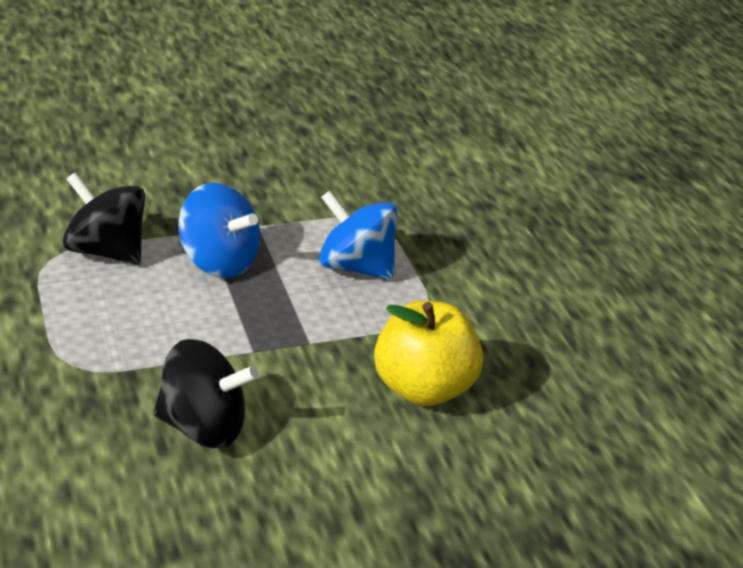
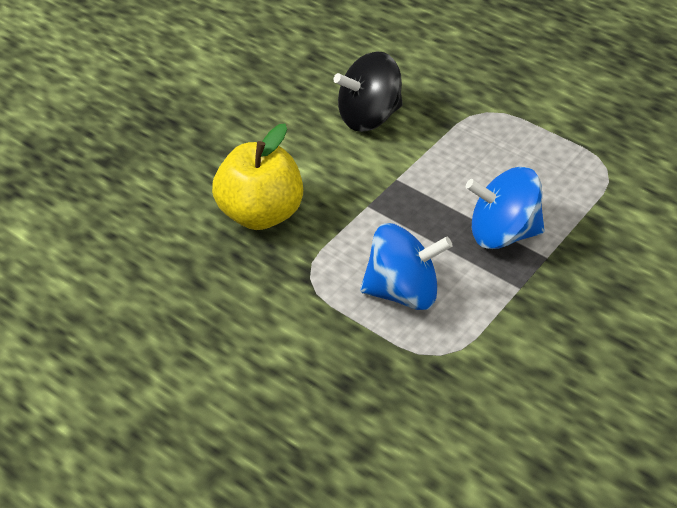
camera: 150 degrees right, 10 degrees up
(106, 251) = (584, 195): black spinning top -> none

